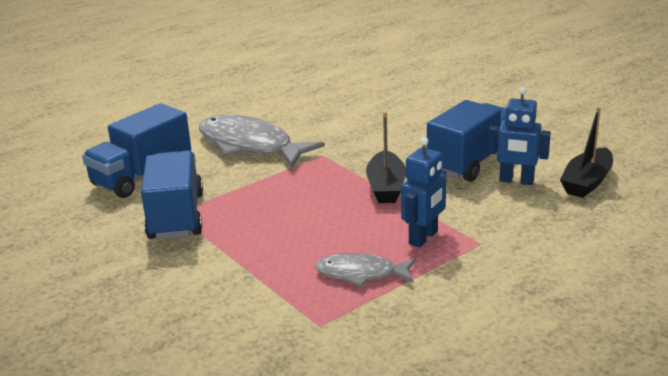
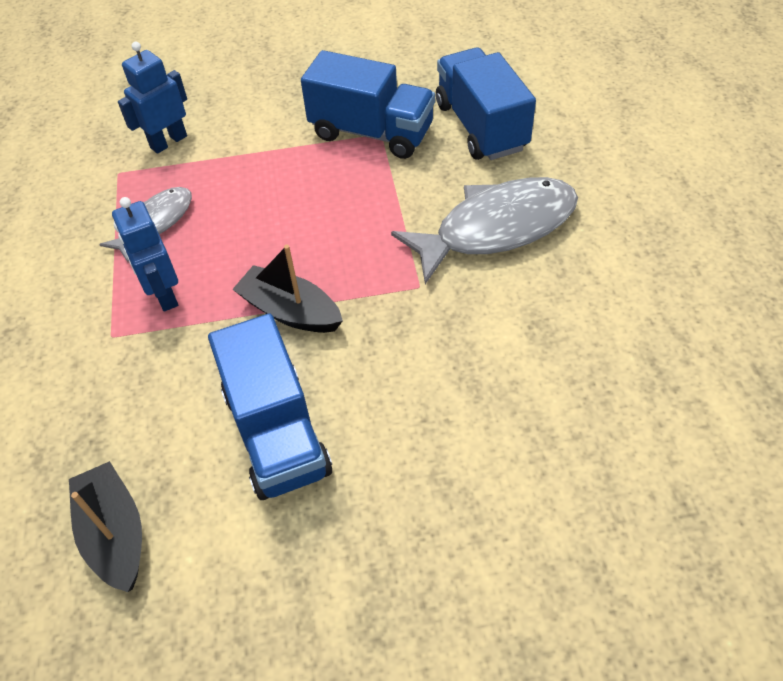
camera: 120 degrees right, 25 degrees up
(516, 181) = (190, 451): blue robot -> blue robot (168, 142)

